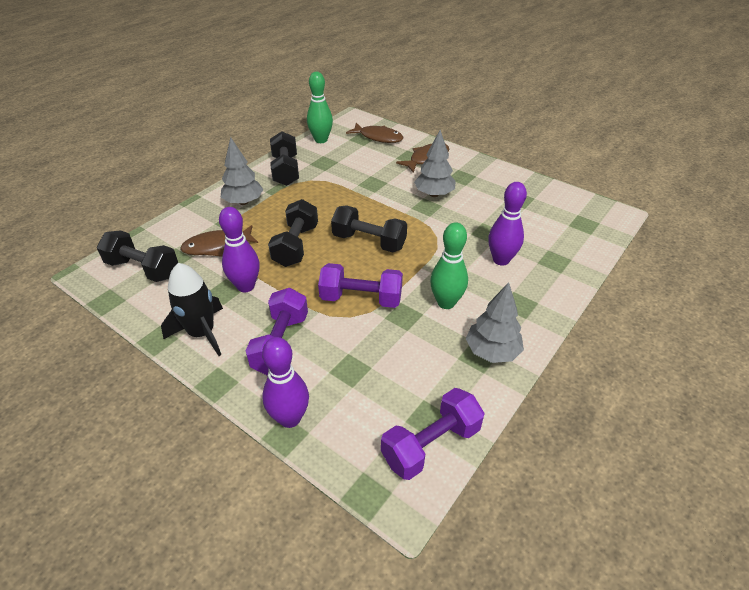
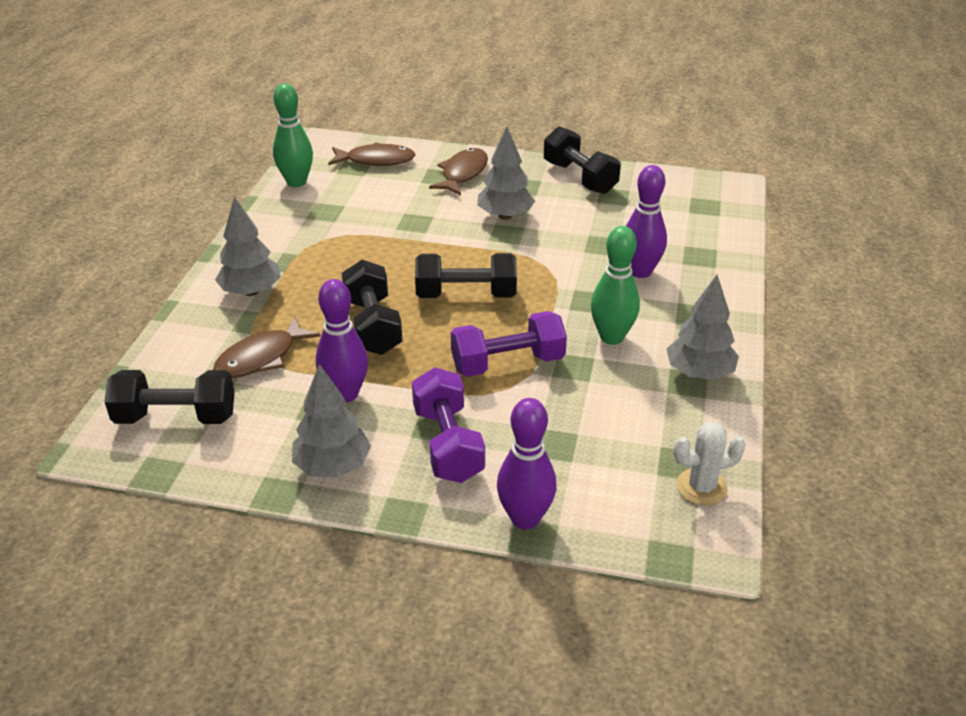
camera: 25 degrees left, 5 degrees down
(201, 333) = (333, 466): black rocket -> grey tree
(286, 171) = (278, 235): black dumbbell -> black dumbbell (579, 178)
(431, 444) = (701, 487): purple dumbbell -> white cactus

